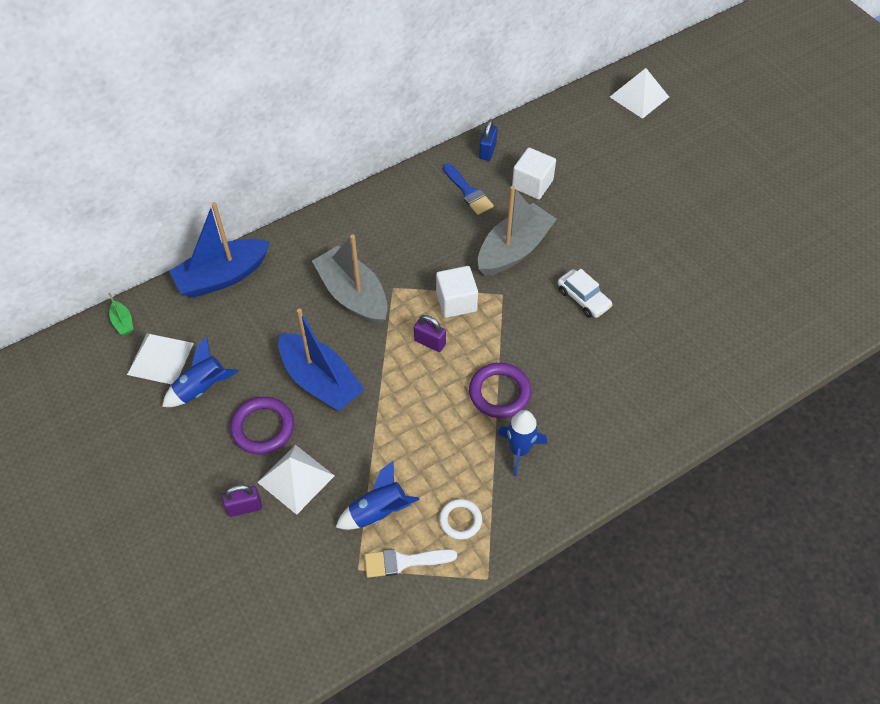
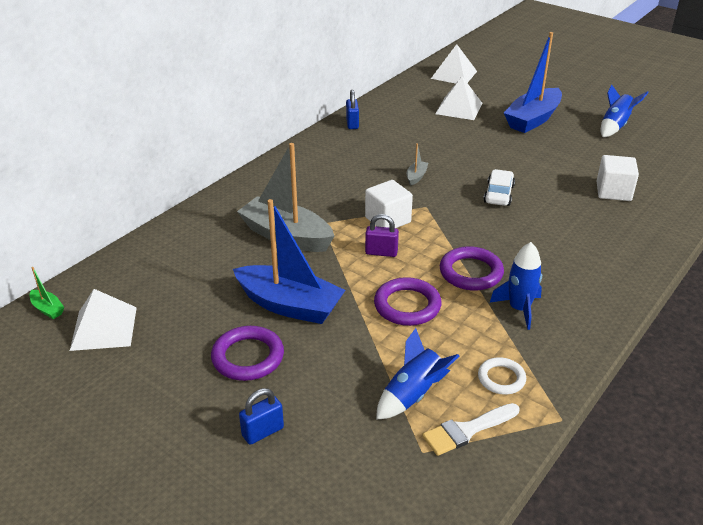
camera: 20 degrees left, 20 degrees down
(201, 388) = (162, 341): blue rocket -> blue rocket (615, 126)
(222, 276) = (144, 251): blue boat -> blue boat (533, 119)
(244, 507) = (262, 432): purple padlock -> blue padlock
(295, 479) = (307, 391): white pyramid -> white pyramid (458, 108)
(421, 414) = (407, 305): none -> purple ring
(468, 192) = (352, 150): blue brush -> none
(514, 250) = (416, 177): grey boat -> grey boat, size x0.41
(532, 184) = (404, 135): white cube -> white cube (613, 192)
(583, 298) = (498, 194): white car -> white car turned 105 degrees counterclockwise

